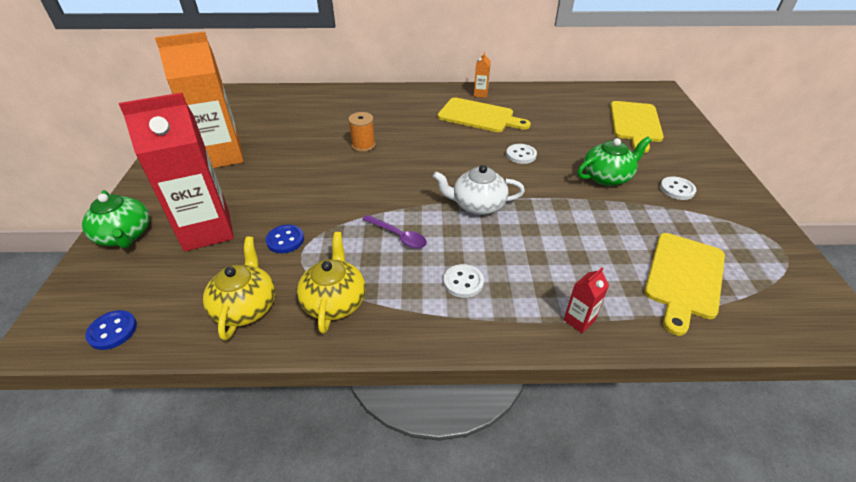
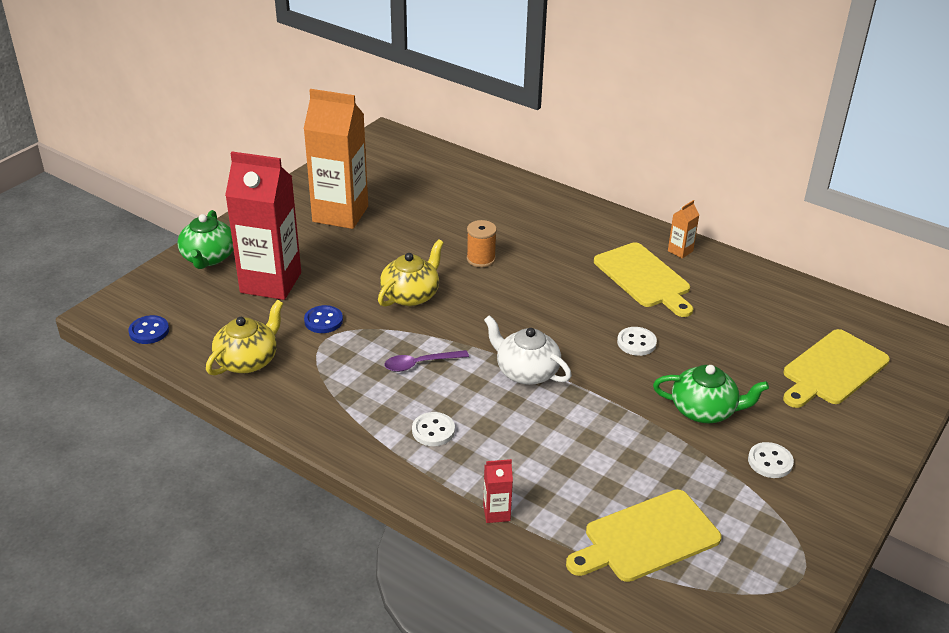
camera: 35 degrees right, 5 degrees down
(334, 301) = (315, 390): yellow teapot -> yellow teapot (411, 295)
(398, 236) = (420, 364): purple spoon -> purple spoon turned 90 degrees clockwise

